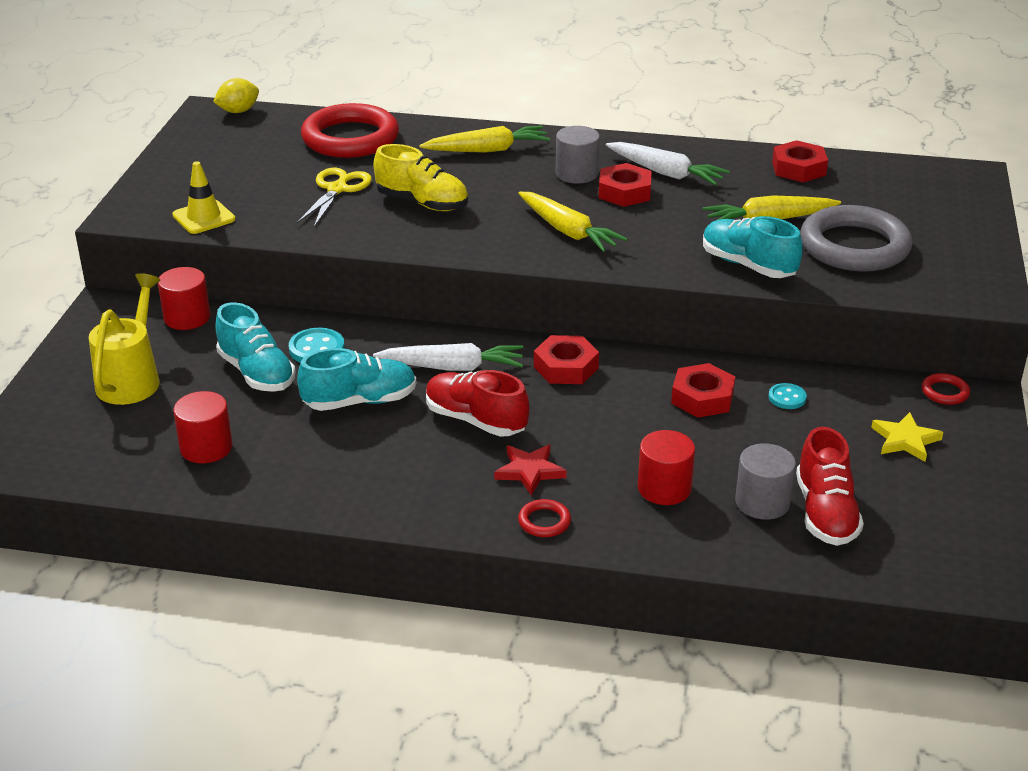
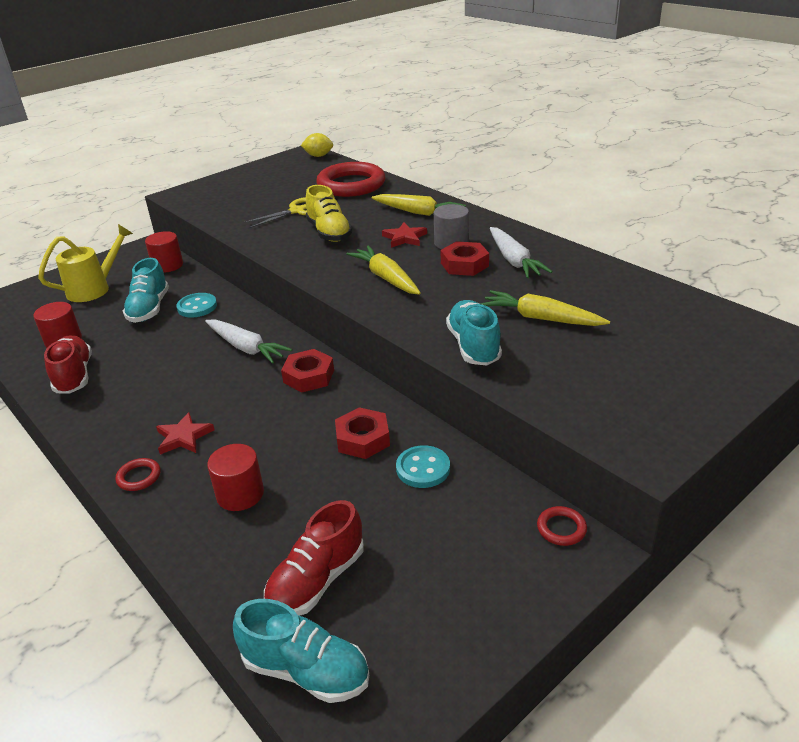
camera: 40 degrees right, 0 degrees up
(204, 217) = (208, 206): yellow traffic cone -> none
(360, 401) = (169, 347): turquoise shoe -> turquoise shoe (306, 671)
(475, 420) = (207, 387): red shoe -> red shoe (74, 376)
(518, 183) = (404, 238): none -> red star
(568, 231) = (386, 278): yellow carrot -> yellow carrot turned 150 degrees clockwise
(762, 502) = (286, 544): grey cylinder -> none
(787, 398) = (423, 468): turquoise button -> turquoise button, size x1.55
(798, 168) = (624, 288): red nut -> none
(854, 246) = (583, 363): grey ring -> none
(905, 440) = (467, 553): yellow star -> none

